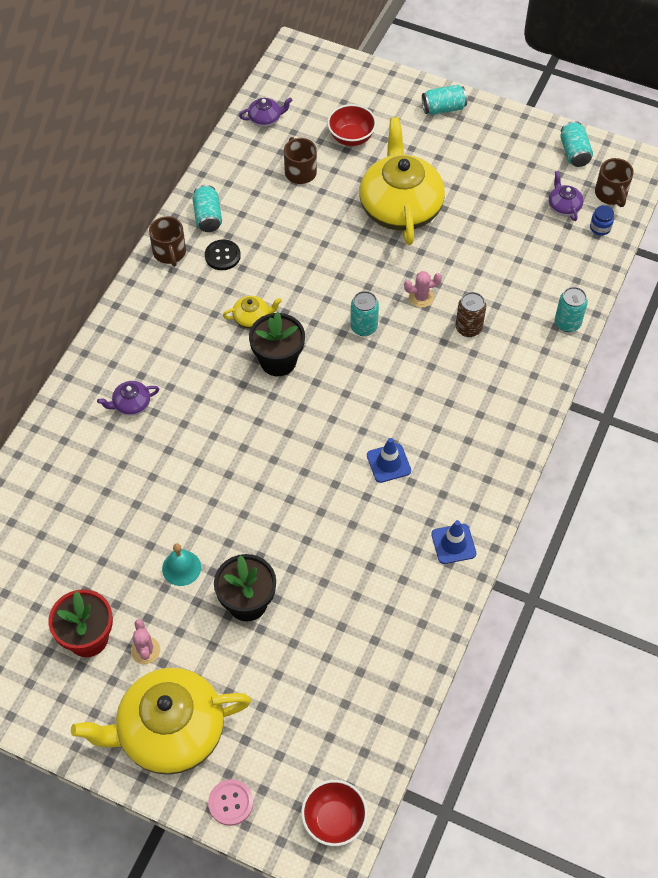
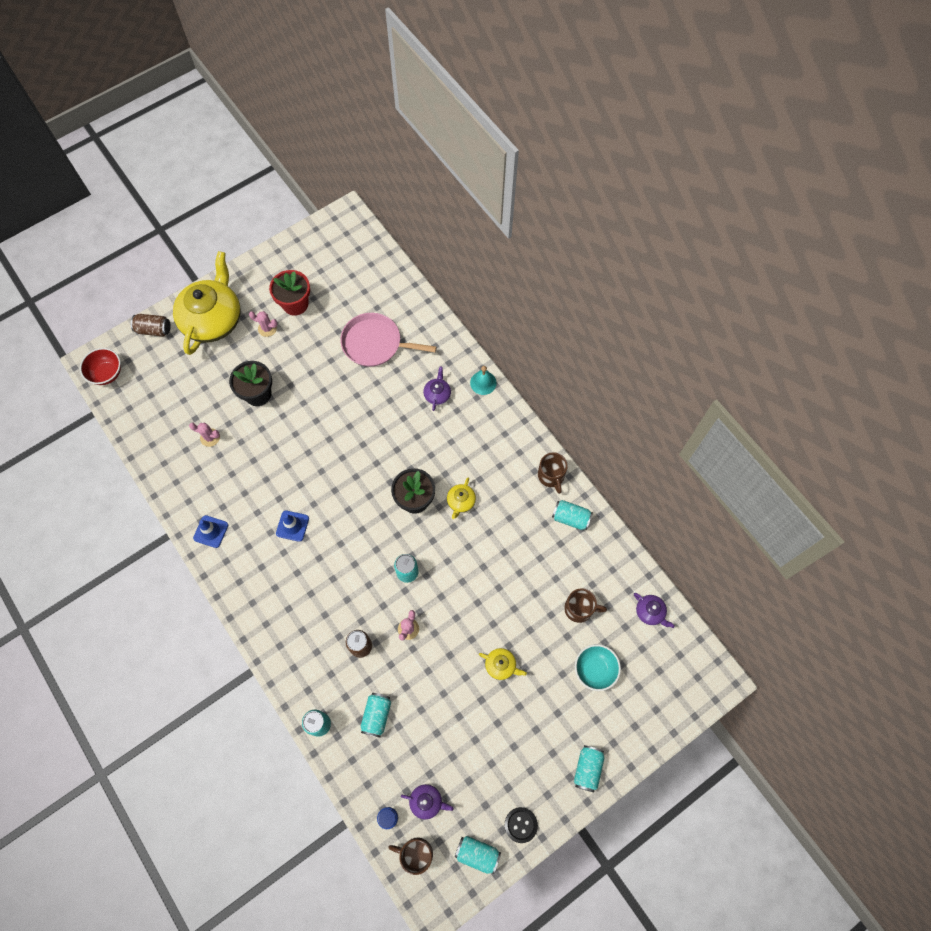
camera: 120 degrees right, 10 degrees up
(97, 507) = (375, 343): none -> pink pan
(169, 253) = (551, 476): brown mug -> brown mug turned 120 degrees counterclockwise
(181, 568) = (304, 370): turquoise bell -> turquoise bell (483, 383)
(222, 256) = (528, 510): black button -> black button (521, 825)
(230, 803) = (154, 330): pink button -> brown can
(265, 119) = (650, 612): purple teapot -> purple teapot turned 60 degrees counterclockwise
(341, 621) = (210, 437): none -> pink cactus
(351, 137) = (594, 670): red bowl -> turquoise bowl
(400, 207) = (501, 665): yellow teapot -> yellow teapot, size x0.41
(522, 281) = (377, 715): none -> turquoise can

